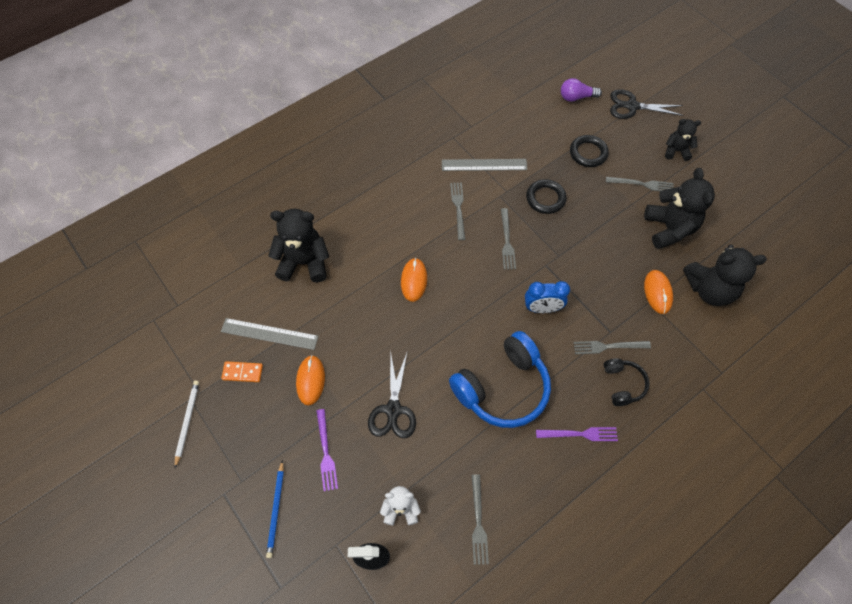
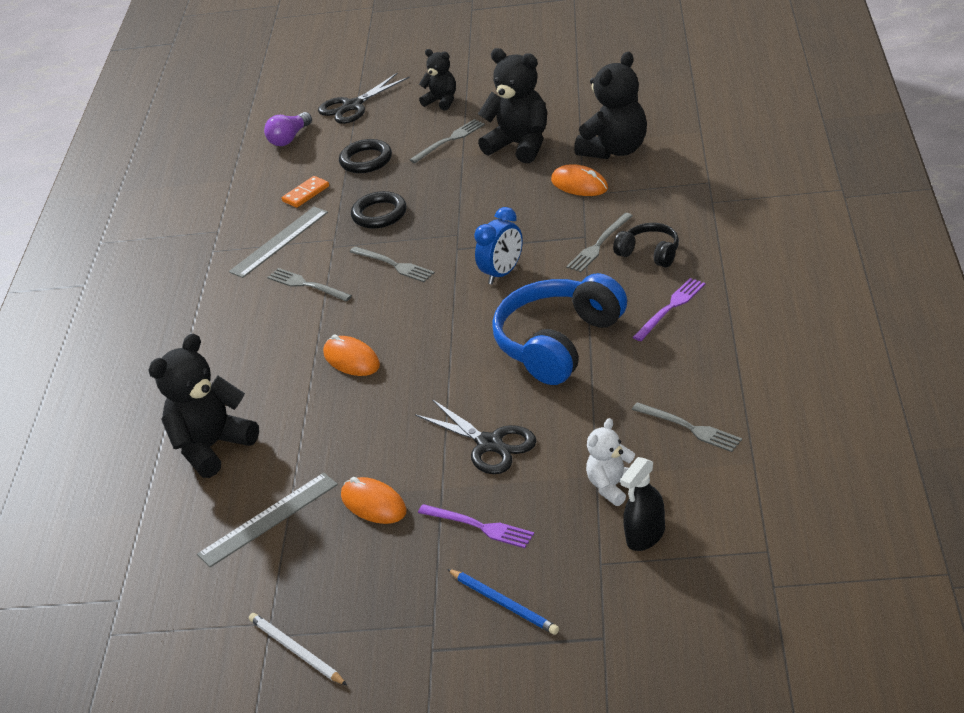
camera: 45 degrees left, 25 degrees down
(242, 372) = (290, 566): orange domino -> orange domino (306, 194)
(502, 387) = (559, 343): blue headphones -> blue headphones turned 150 degrees counterclockwise
(676, 151) = (442, 101): black teddy bear -> black teddy bear turned 75 degrees clockwise

